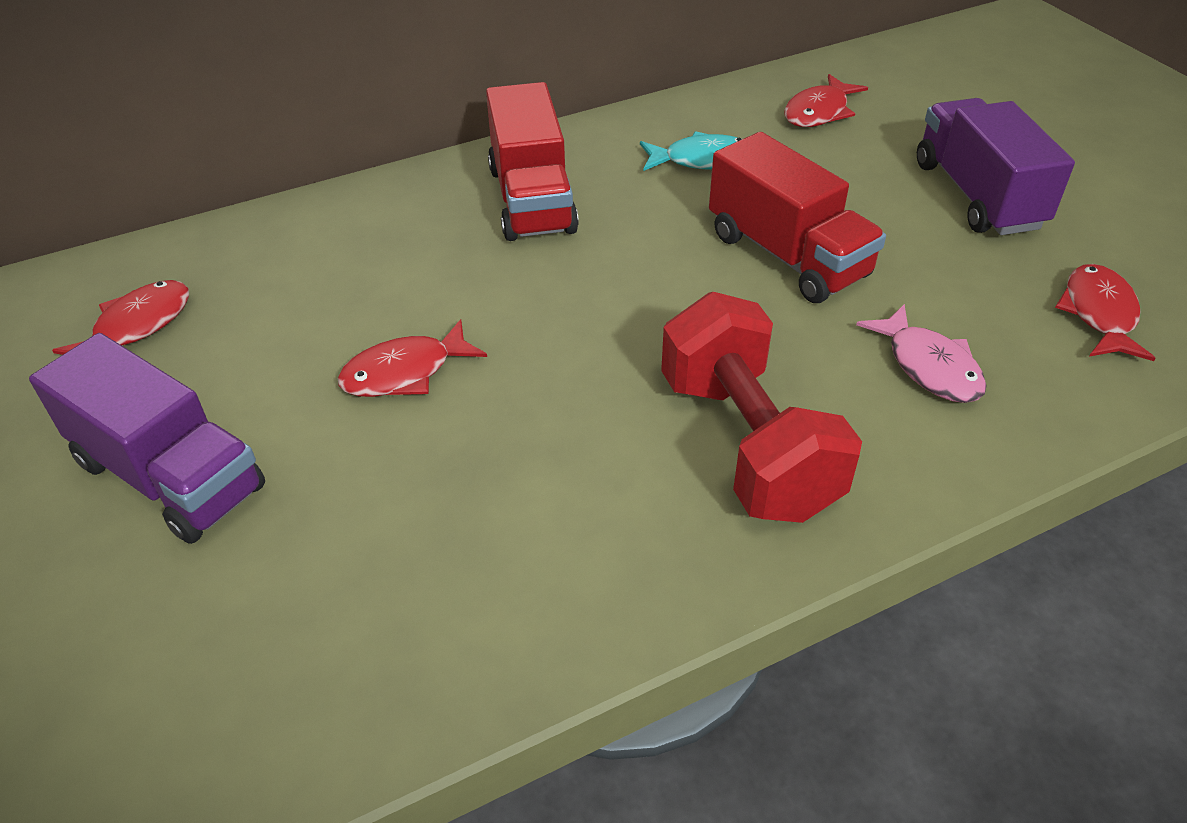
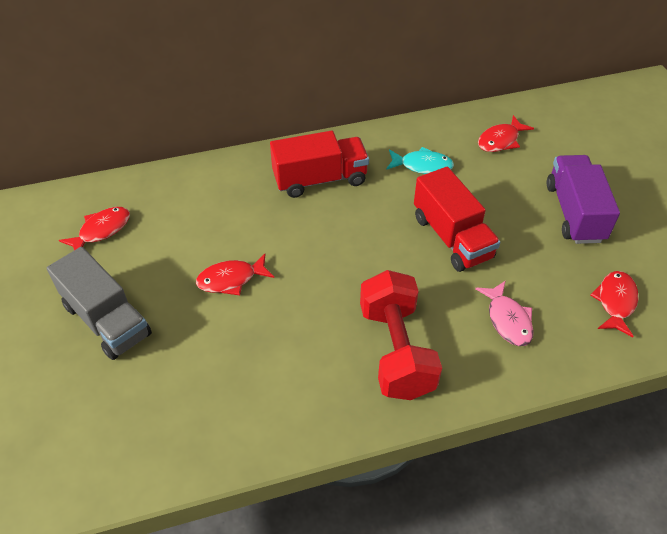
camera: 10 degrees right, 5 degrees up
(169, 475) = (107, 320): purple truck -> grey truck
(531, 200) = (320, 179): red truck -> red truck turned 105 degrees counterclockwise

